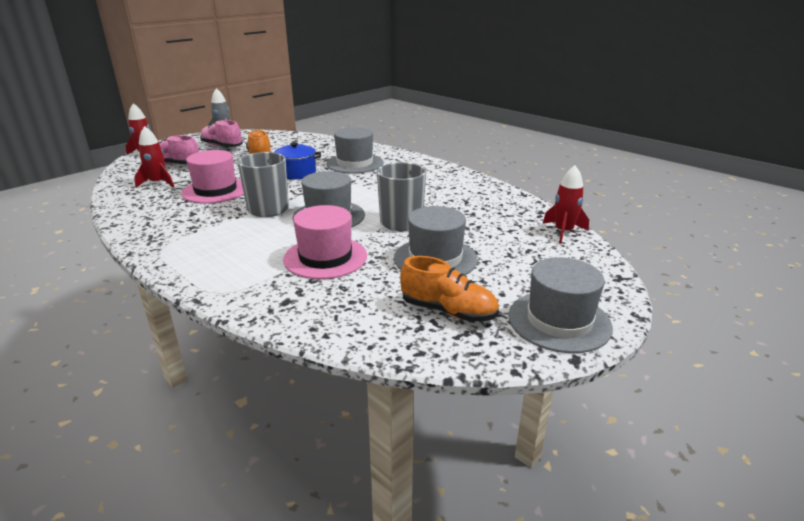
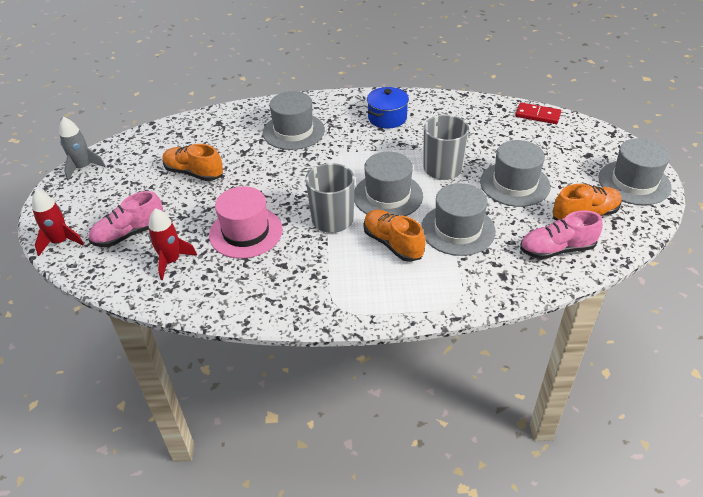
camera: 45 degrees left, 15 degrees up
(222, 146) = (121, 183): pink shoe -> pink shoe (557, 249)
(268, 239) = (393, 244): none -> orange shoe
(297, 173) = (270, 171): blue pot -> blue pot (387, 118)
(325, 257) = (457, 229): pink hat -> grey hat
(563, 232) = (537, 115): red rocket -> red domino

